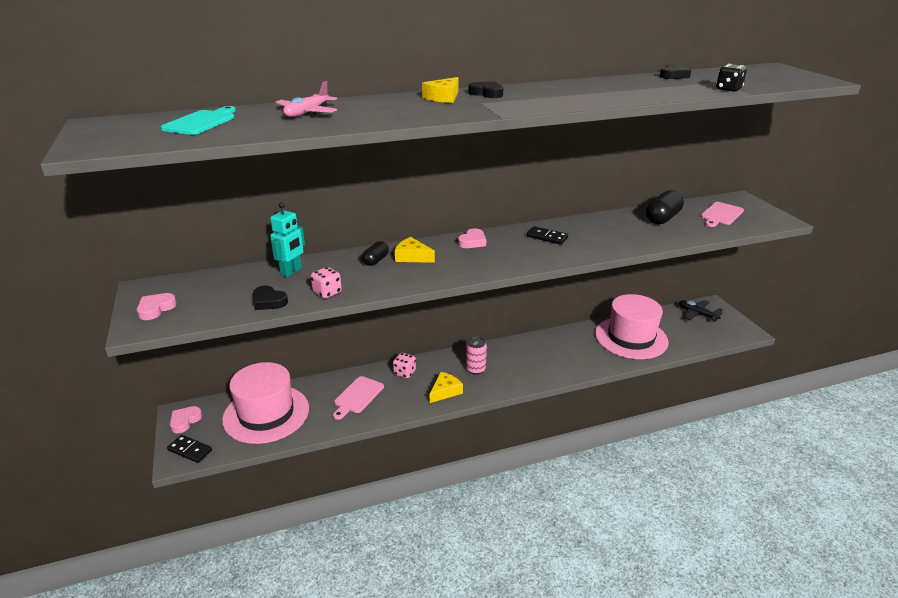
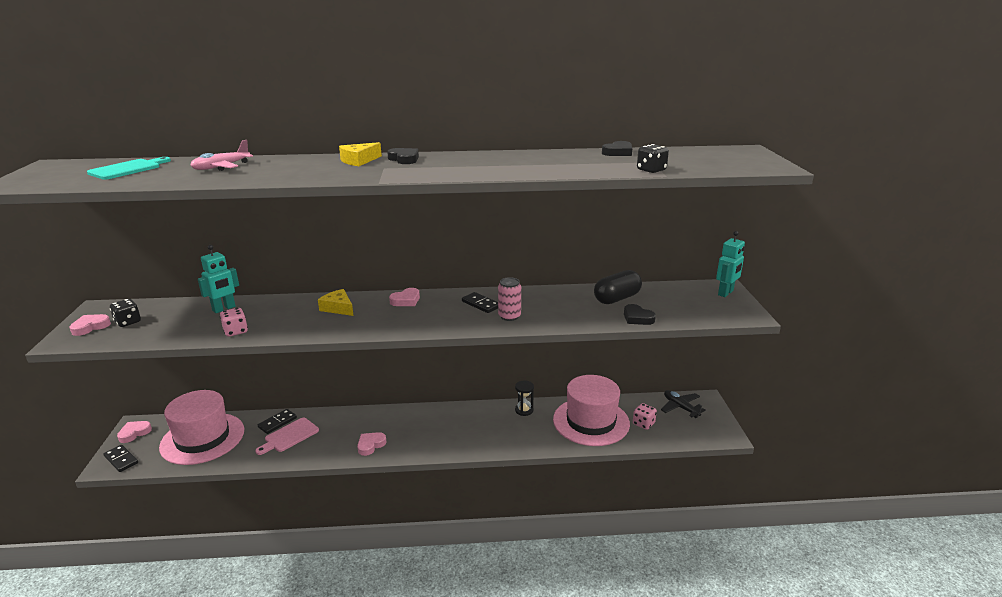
camera: 15 degrees right, 5 degrees down
(195, 298) = (128, 322): none -> black dice
(268, 301) = (181, 333): black heart -> black heart (637, 318)
(335, 385) = (277, 422): none -> black domino
(376, 260) = (303, 307): black capsule -> none
(404, 373) = (346, 421): pink dice -> pink dice (643, 424)
(445, 391) = (370, 445): yellow cheese -> pink heart
(475, 369) = (413, 428): pink can -> pink can (509, 316)
(566, 337) = (524, 410): none -> black hourglass
(721, 214) = (685, 301): pink cutting board -> none
(747, 203) = (726, 293): none -> turquoise robot

